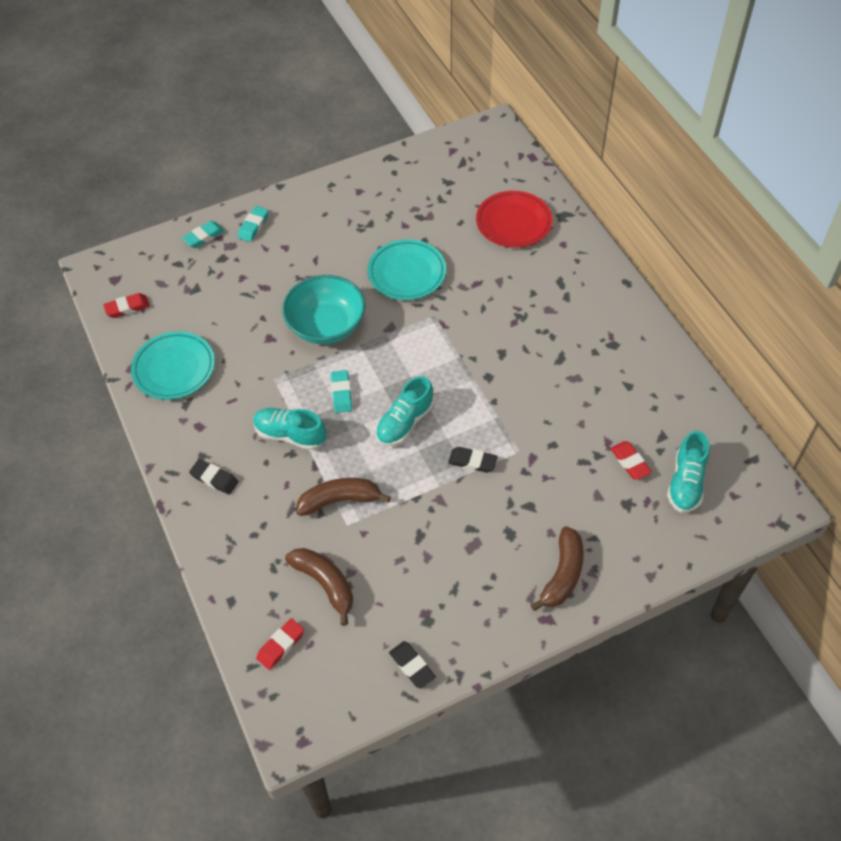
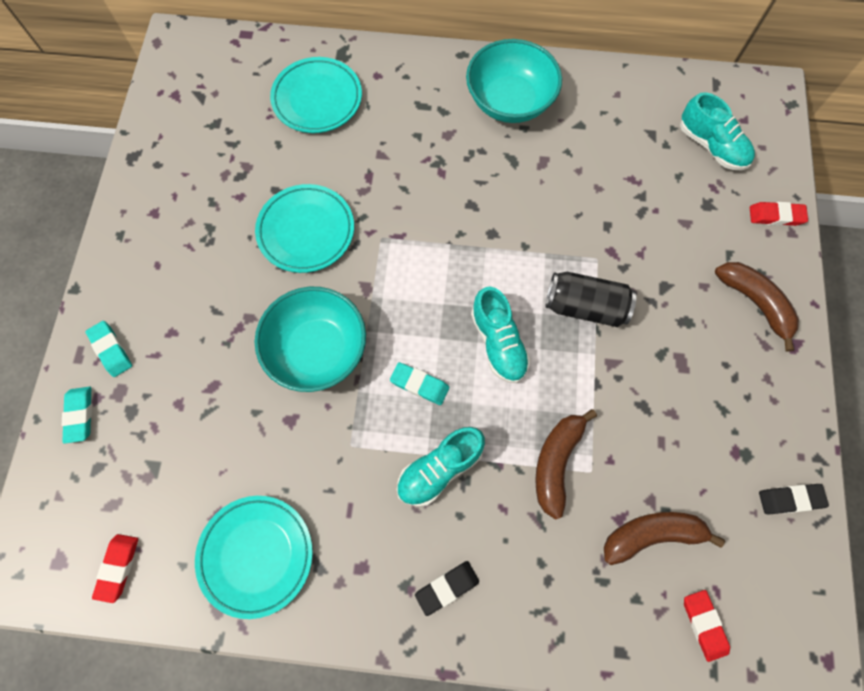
camera: 60 degrees left, 15 degrees up
(472, 462) = (585, 307): black eraser -> black can
(513, 223) = (317, 99): red plate -> turquoise plate
(610, 331) = (509, 101): none -> turquoise bowl
(630, 462) = (665, 175): red eraser -> red eraser (775, 216)

